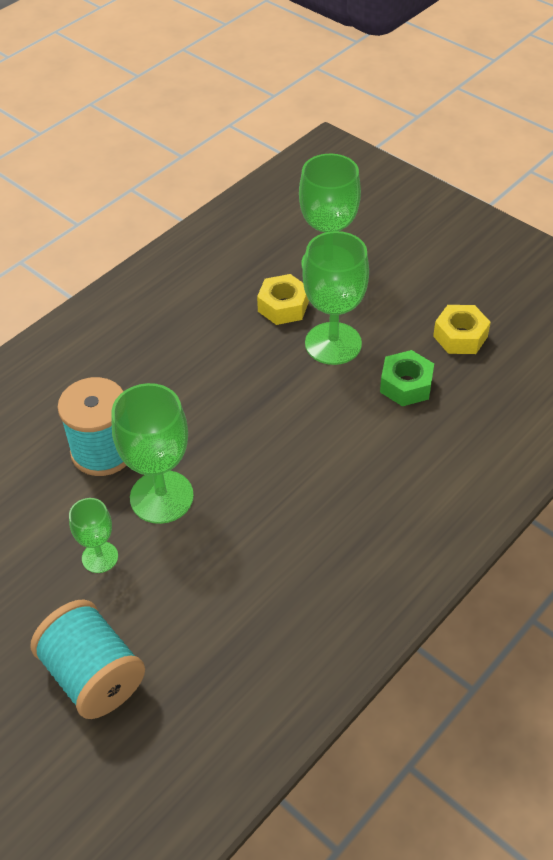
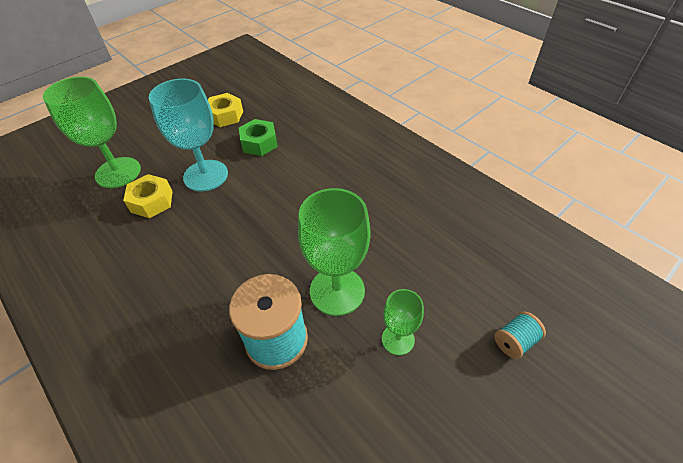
camera: 85 degrees left, 0 degrees up
(93, 675) = (515, 341): turquoise spool -> turquoise spool, size x0.49
(333, 343) = (206, 175): green goblet -> turquoise goblet

